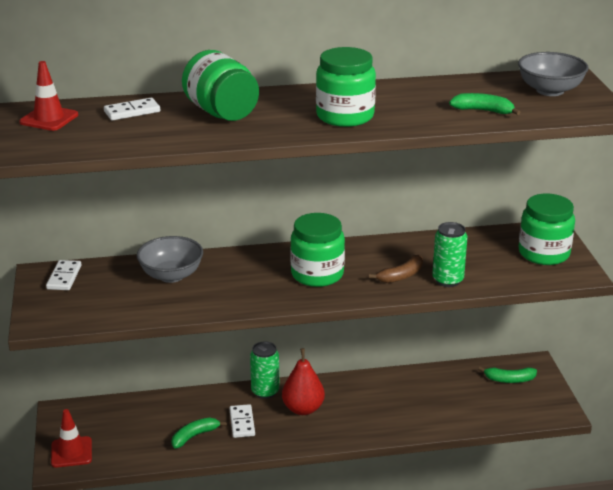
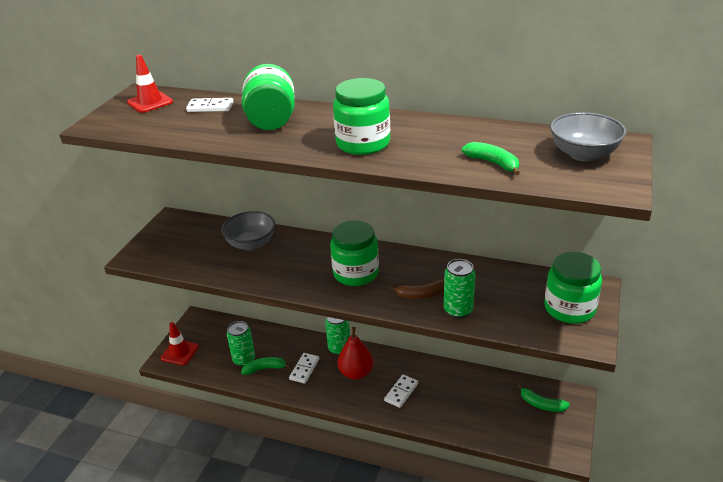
camera: 30 degrees right, 5 degrees up
(64, 277) = (182, 225): white domino -> white domino (401, 392)
(161, 435) = (244, 359): none -> green can

